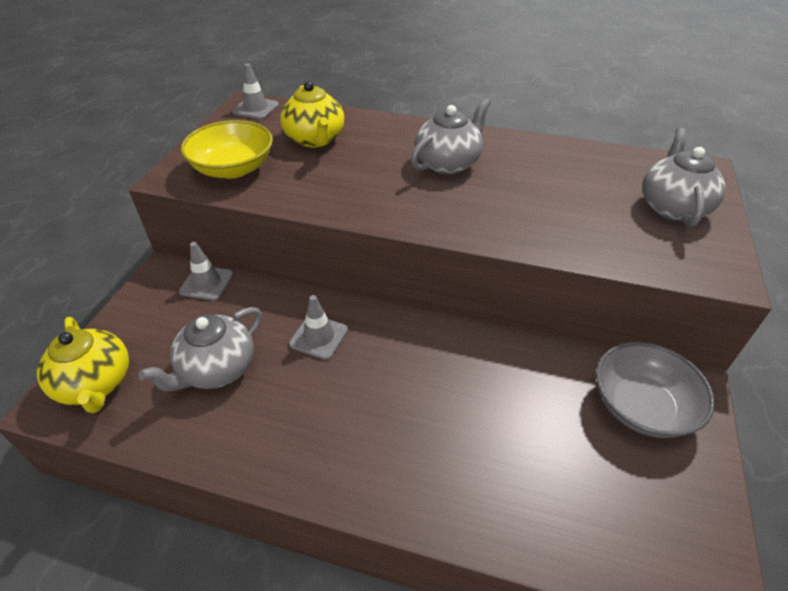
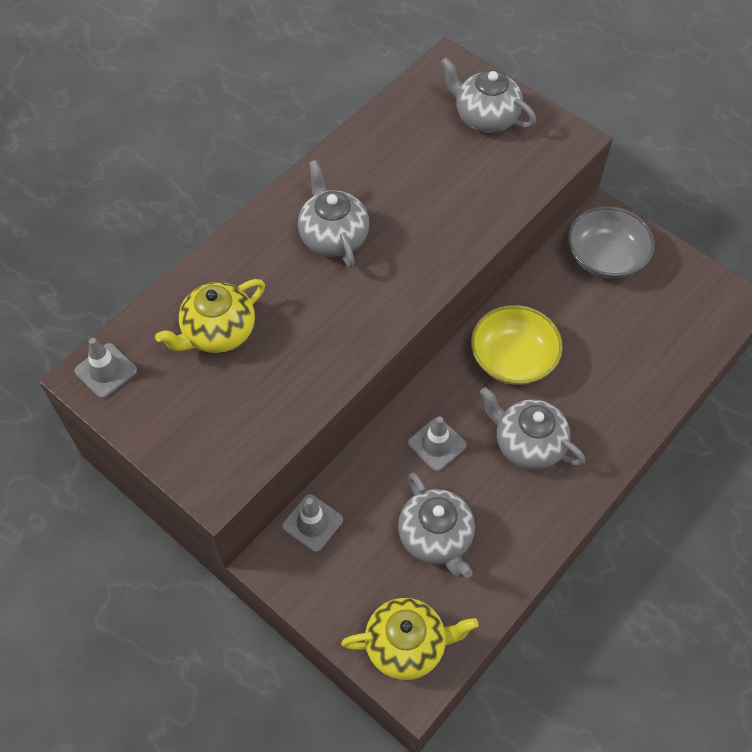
camera: 65 degrees left, 15 degrees up
(233, 168) = (232, 425): yellow bowl -> yellow bowl (513, 358)
(315, 139) = (218, 332): yellow teapot -> yellow teapot turned 135 degrees clockwise
(354, 410) = (527, 444): none -> grey teapot

